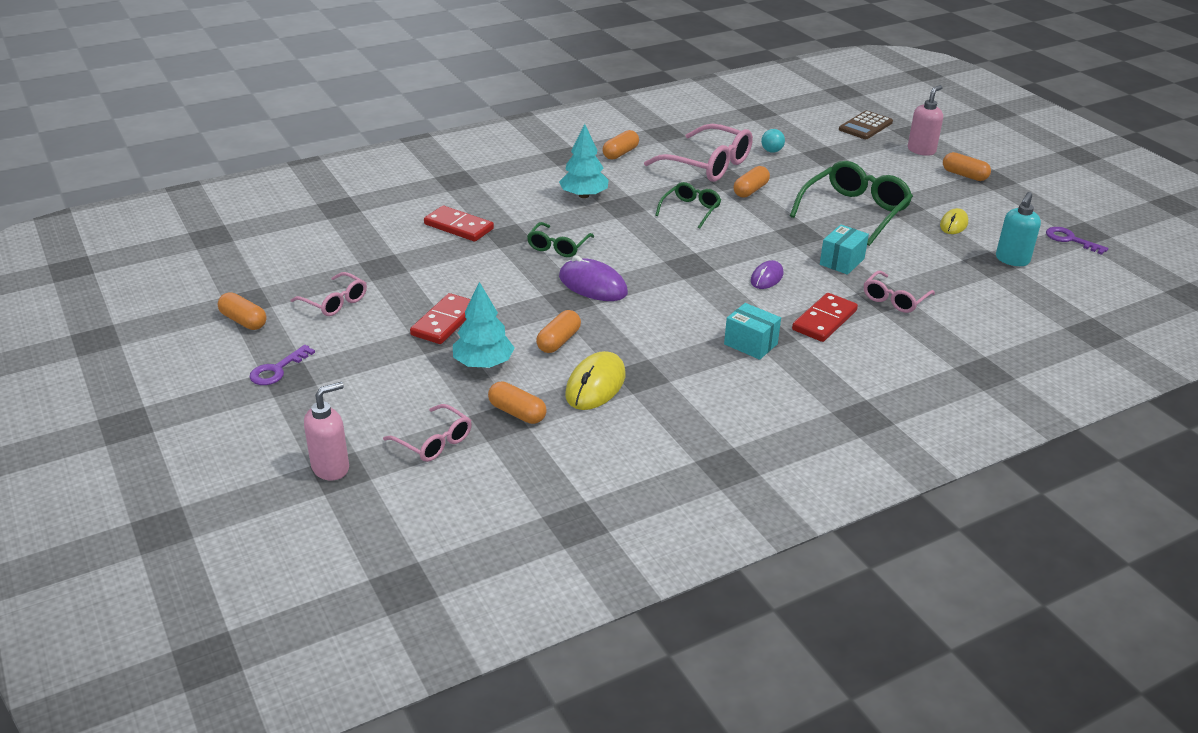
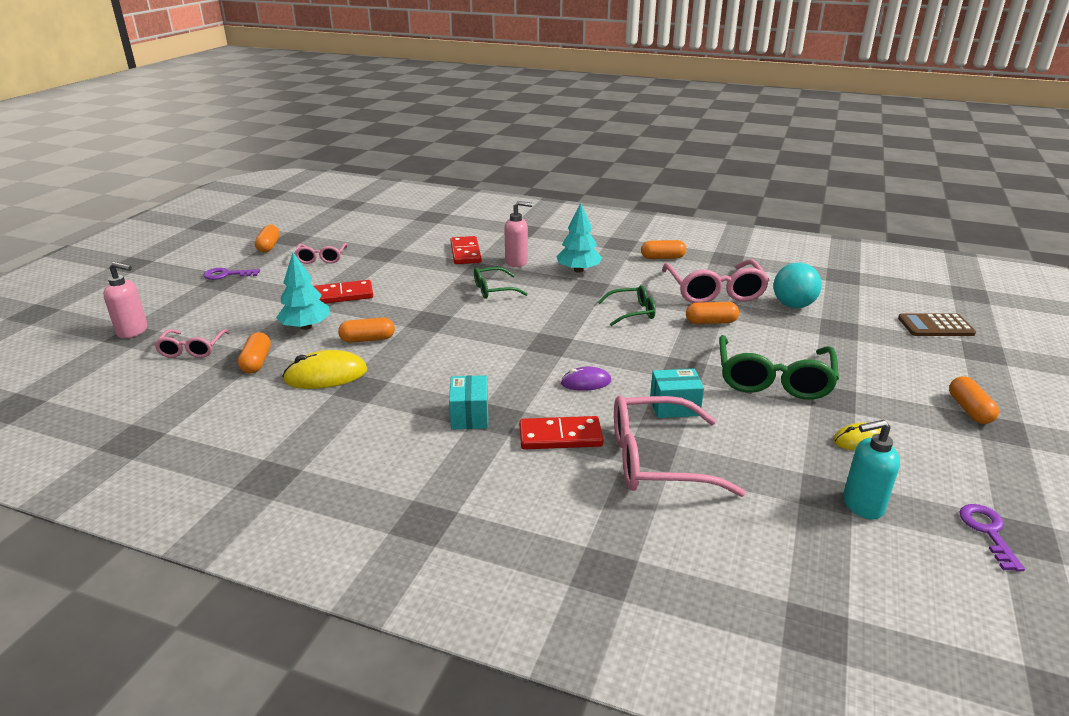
camera: 50 degrees right, 5 degrees down
(593, 285) = (461, 321): purple mouse -> none
(771, 151) = (793, 305): turquoise ball -> turquoise ball, size x1.81
(854, 211) = (773, 379): green glasses -> green glasses turned 105 degrees clockwise
(894, 299) = (656, 460): pink glasses -> pink glasses, size x1.80
(921, 150) = (960, 369): pink soap dispenser -> pink soap dispenser (517, 262)

